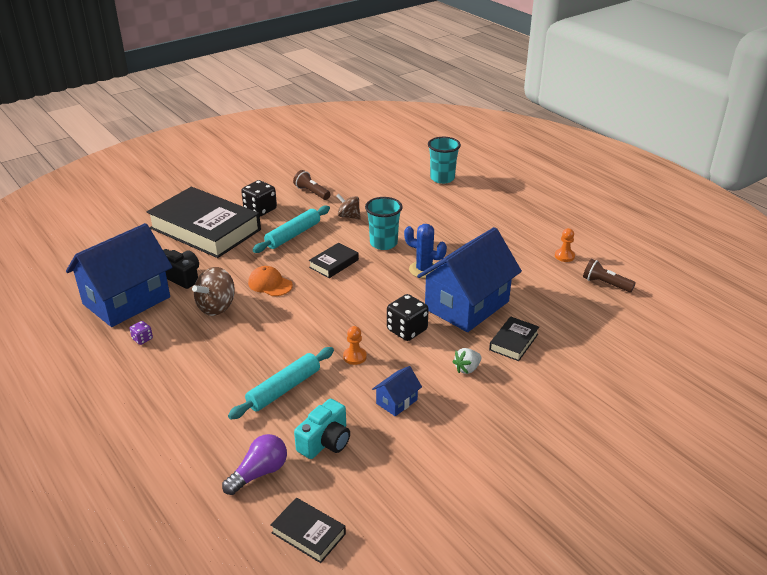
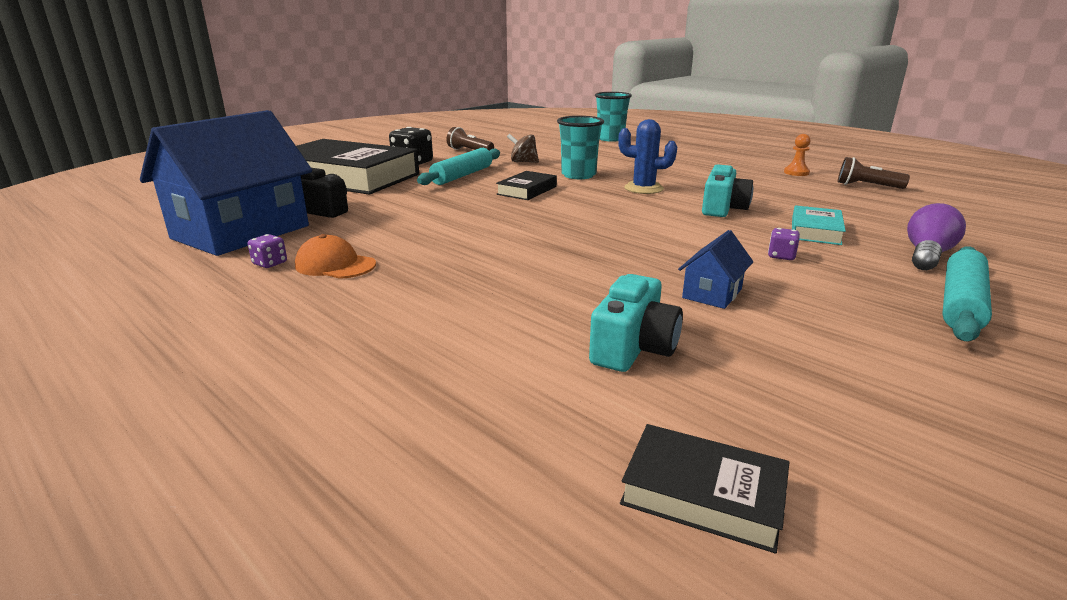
camera: 10 degrees left, 10 degrees down
(216, 307) = (381, 229): brown spinning top -> none
(259, 473) = (537, 402): purple light bulb -> purple light bulb (927, 255)
(270, 284) = (450, 208): orange cap -> orange cap (335, 265)
(284, 389) = (523, 295): turquoise rolling pin -> turquoise rolling pin (961, 304)
(354, 357) = (611, 257): orange pawn -> none
(407, 330) = (665, 231): black dice -> none
(467, 305) = (723, 208): blue house -> turquoise camera
(467, 369) = (781, 256): white strawberry -> purple dice
(513, 342) = (815, 231): black book -> turquoise book

